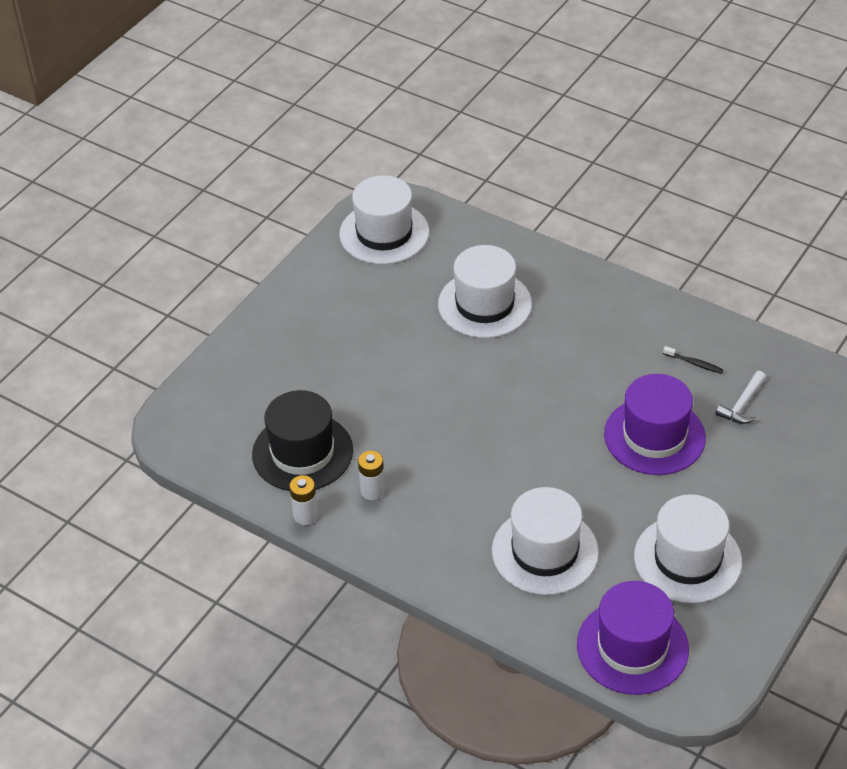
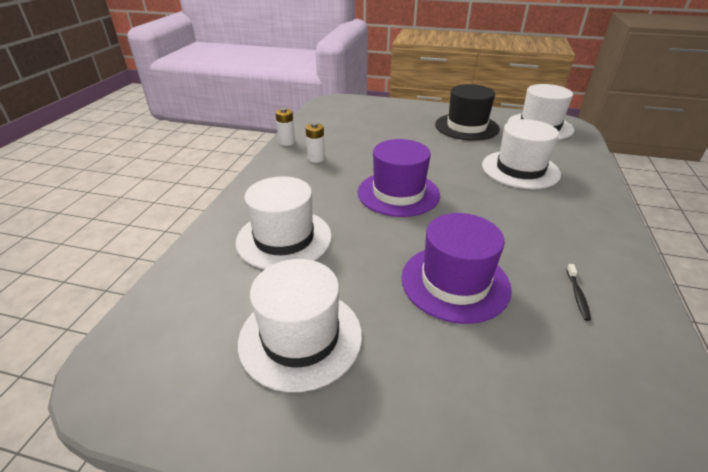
camera: 70 degrees right, 10 degrees down
(302, 452) = (336, 133): black hat -> black hat (466, 127)
(632, 647) = (177, 313): purple hat -> purple hat (398, 193)
(742, 404) = (555, 348): white hammer -> none

